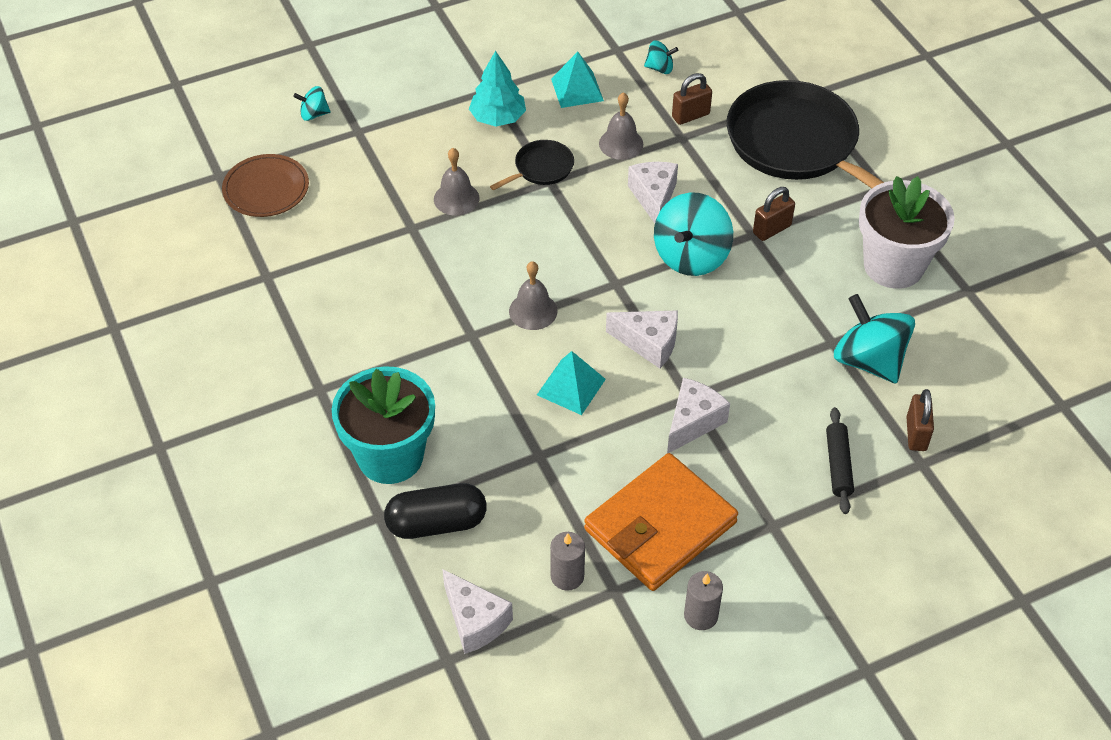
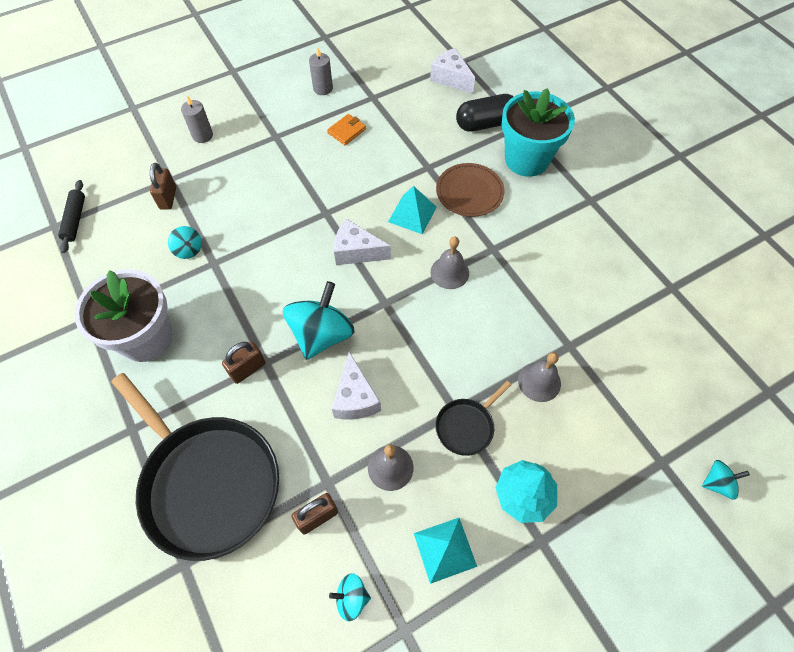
camera: 175 degrees right, 10 degrees up
(266, 189) = (717, 379): brown plate -> brown plate (469, 192)
(567, 576) = (401, 102): grey candle -> grey candle (202, 135)
(660, 526) = (347, 131): orange wallet -> orange wallet, size x0.40
(693, 422) = (324, 195): white cheese -> none
(838, 465) = (227, 174): black rolling pin -> black rolling pin (75, 220)
(869, 361) = (188, 250): turquoise spinning top -> turquoise spinning top, size x0.49

